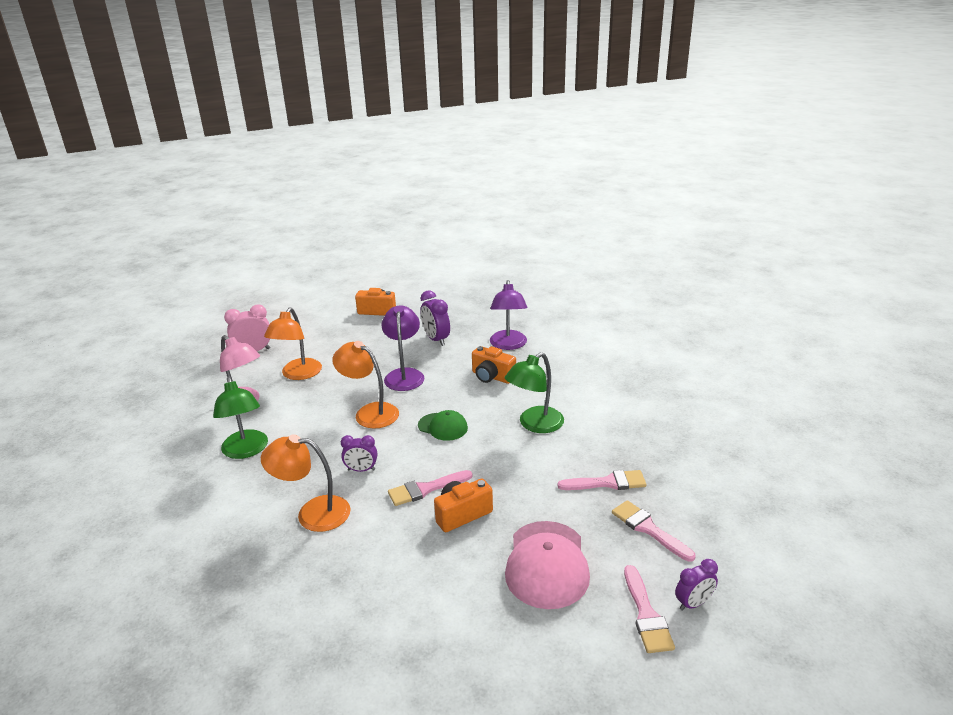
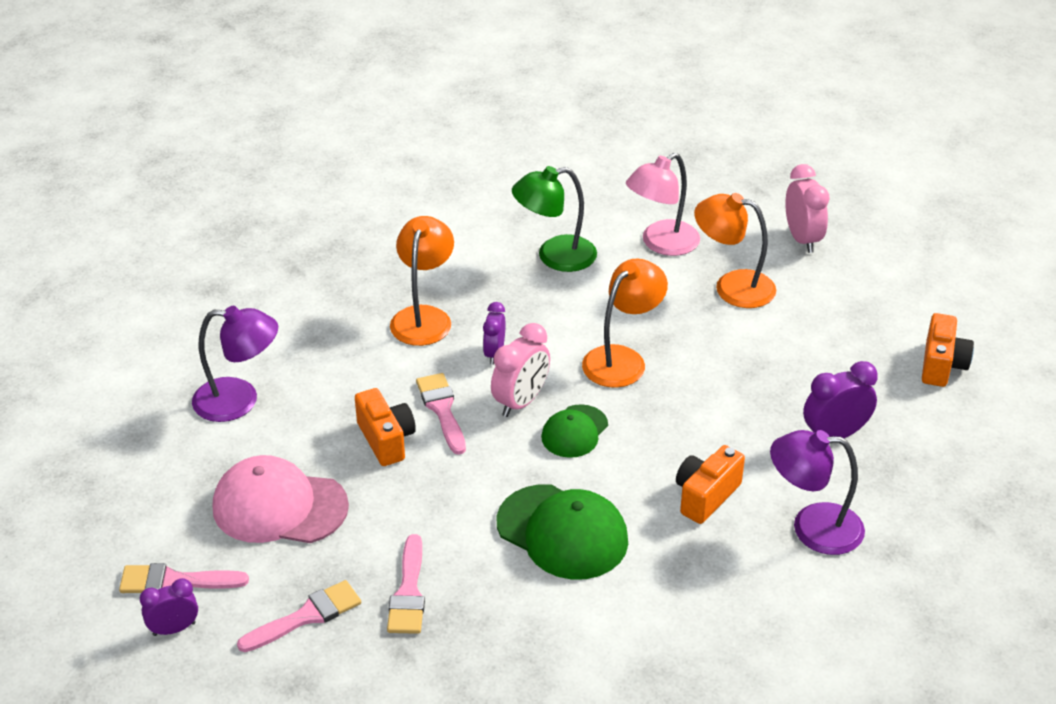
camera: 95 degrees right, 10 degrees up
(404, 375) = (721, 395): purple lamp -> purple lamp (239, 400)
(415, 452) = (521, 402): none -> pink clock
(534, 424) = (562, 532): green lamp -> green cap
(693, 603) = (174, 629): purple clock -> purple clock turned 90 degrees clockwise

